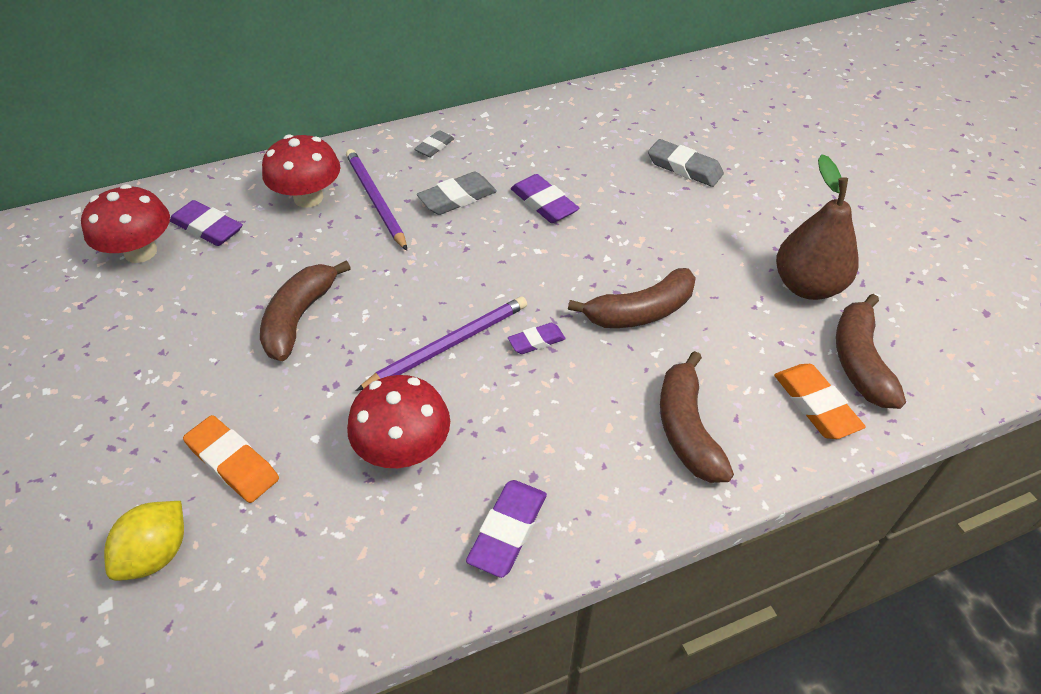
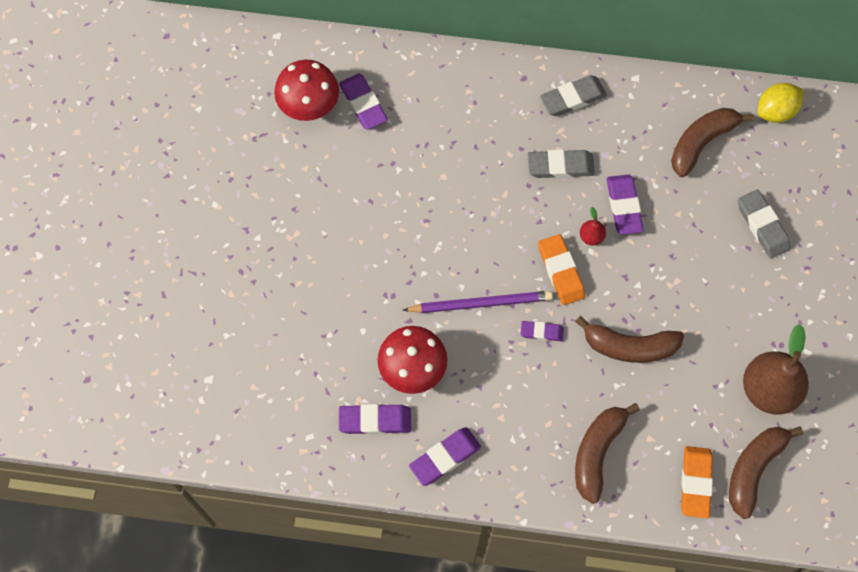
camera: 30 degrees right, 20 degrees up
(157, 554) = (245, 362): yellow lemon -> yellow lemon (775, 111)
(233, 462) = (307, 322): orange eraser -> orange eraser (560, 271)
(299, 318) = (393, 226): brown banana -> brown banana (702, 142)
(308, 198) = (448, 108): red mushroom -> none
(375, 200) = (497, 136): purple pencil -> none
(386, 534) = (375, 420): none -> purple eraser
(434, 147) = (573, 98): grey eraser -> grey eraser, size x1.63
(529, 239) = (591, 236): none -> red pear

